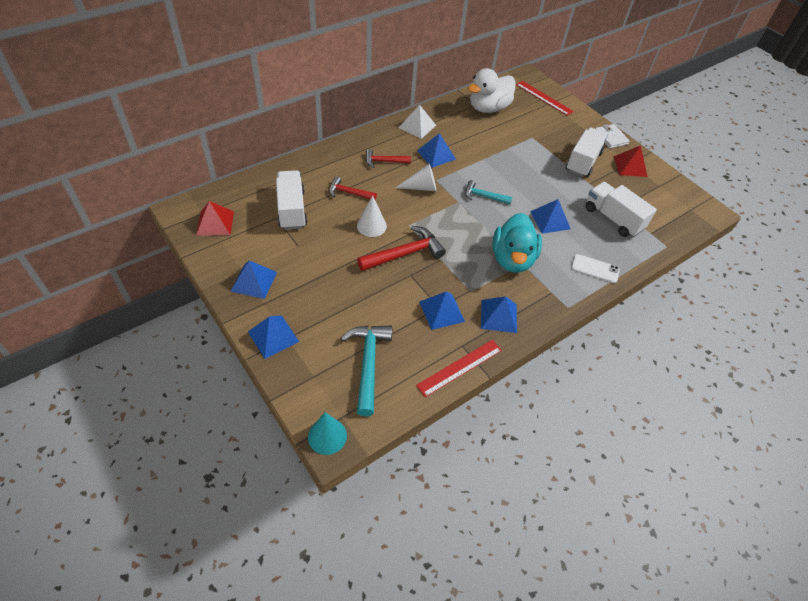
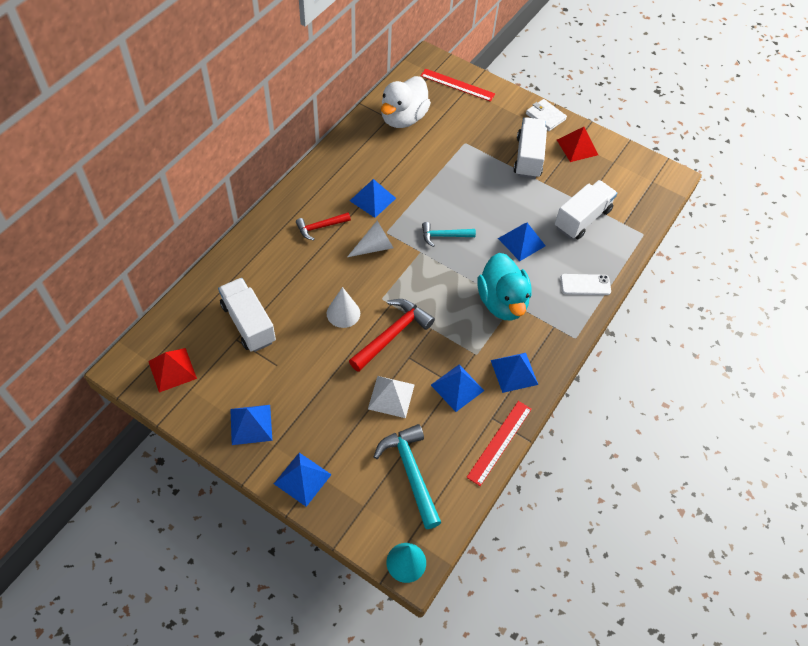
camera: 20 degrees left, 5 degrees up
(349, 193) = (301, 280): red hammer -> none
(417, 126) = (336, 168): white pyramid -> white pyramid (391, 396)
(613, 219) = (582, 219): white truck -> white truck turned 105 degrees clockwise

